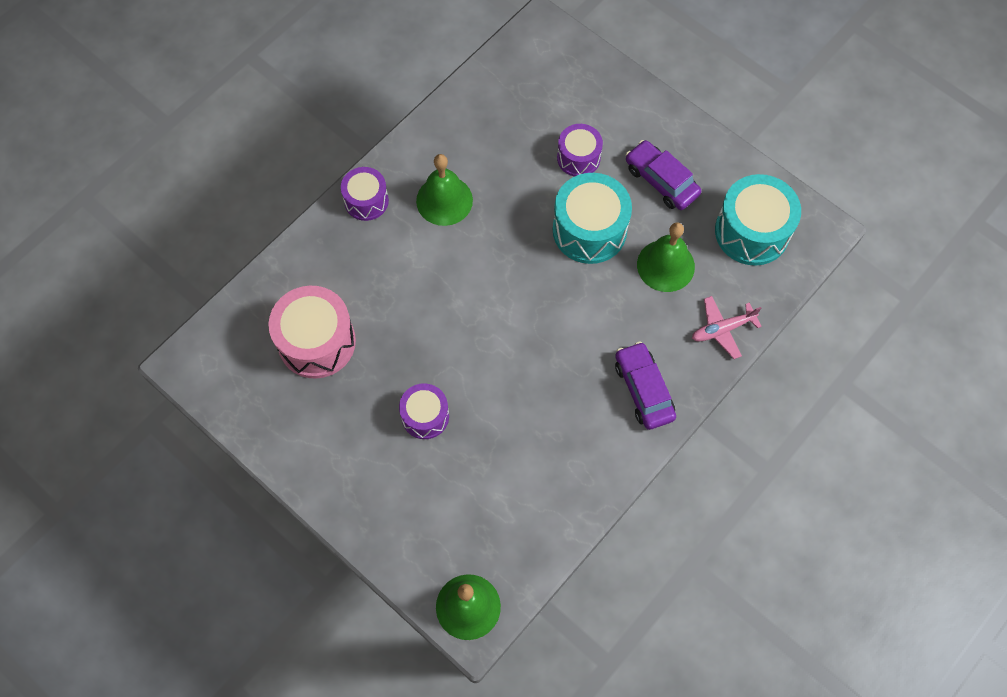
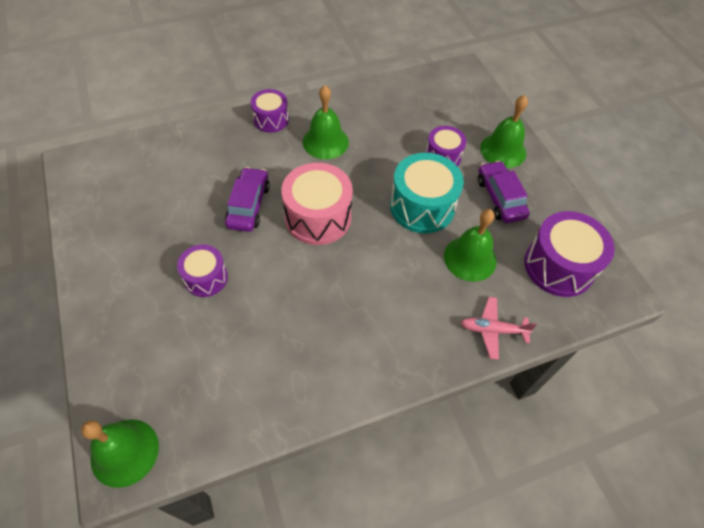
camera: 25 degrees right, 10 degrees down
(317, 342) = (169, 189): pink drum -> pink drum (318, 217)
(636, 119) = (503, 150): none -> green bell
(643, 390) = (395, 345): purple car -> purple car (248, 205)
(752, 231) = (558, 266): turquoise drum -> purple drum

